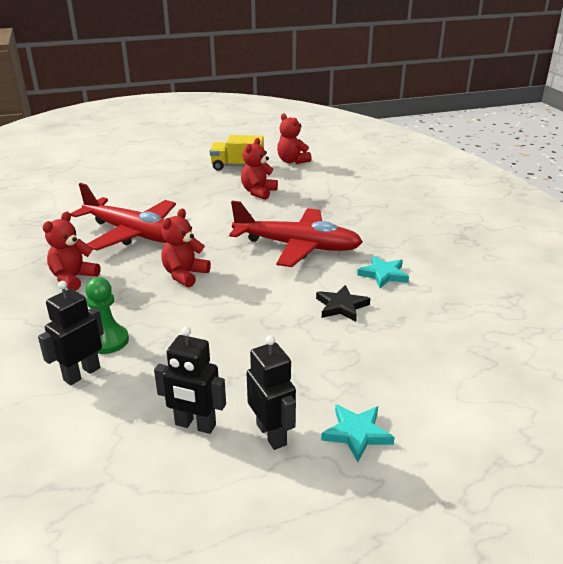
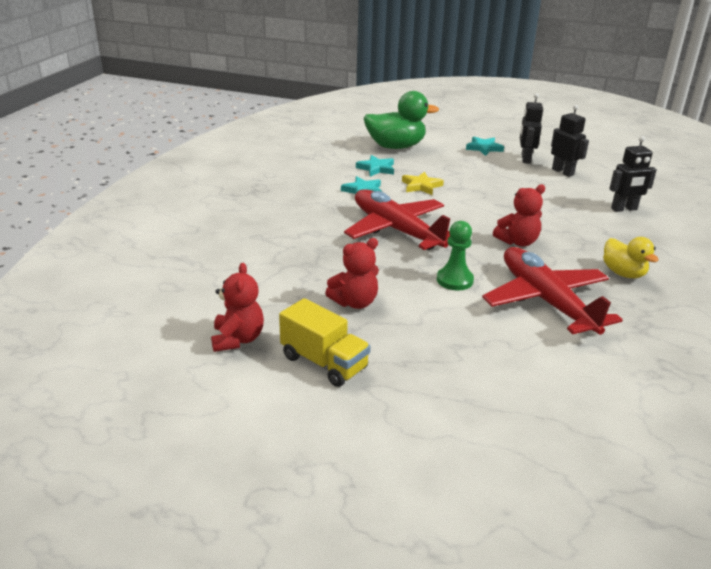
camera: 145 degrees left, 0 degrees up
(73, 278) = (623, 273): red teddy bear -> yellow duck
(108, 341) = (602, 220): green pawn -> green pawn (454, 280)
(341, 306) = (421, 186): black star -> yellow star
(421, 312) = (376, 168): none -> turquoise star
(465, 367) = (395, 147): none -> green duck

